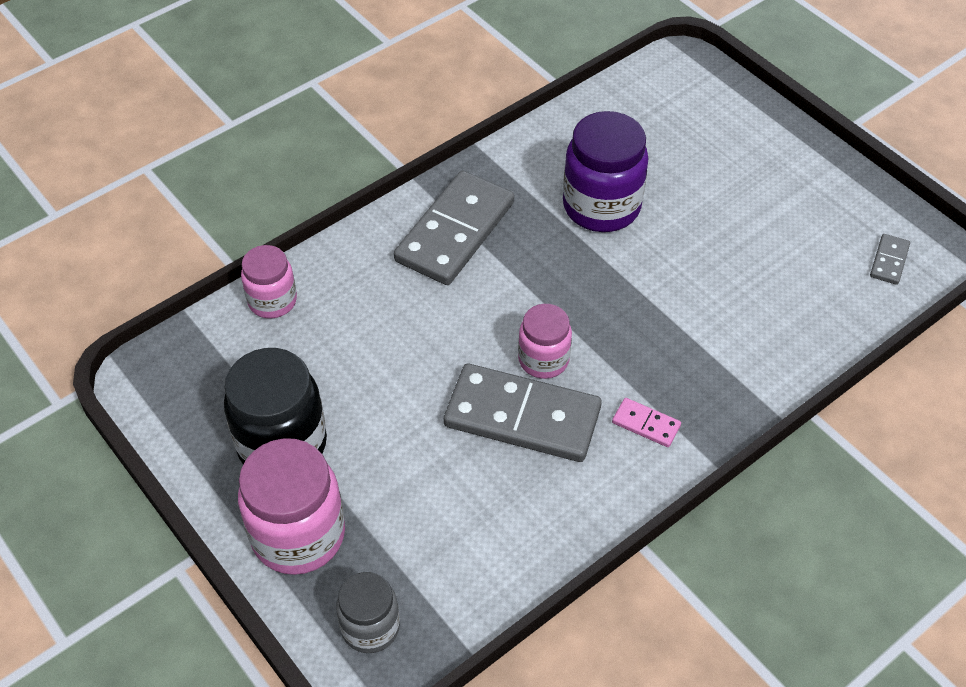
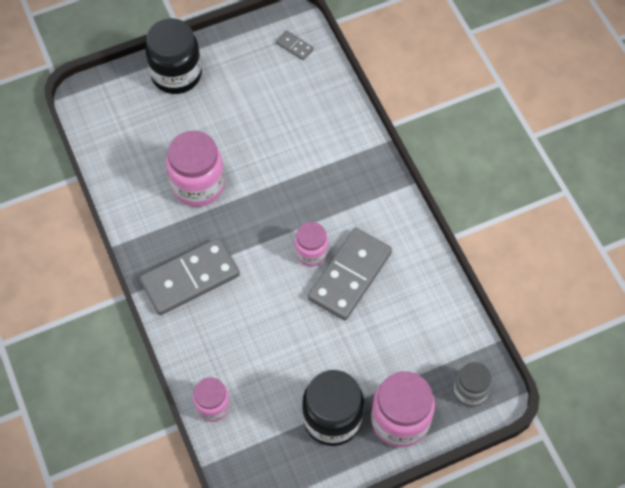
camera: 75 degrees left, 10 degrees up
(455, 232) = (190, 278): grey domino -> grey domino turned 75 degrees counterclockwise
(601, 206) = (198, 185): purple jar -> pink jar
(646, 424) = (373, 211): pink domino -> none
(766, 142) = (176, 75): none -> black jar

